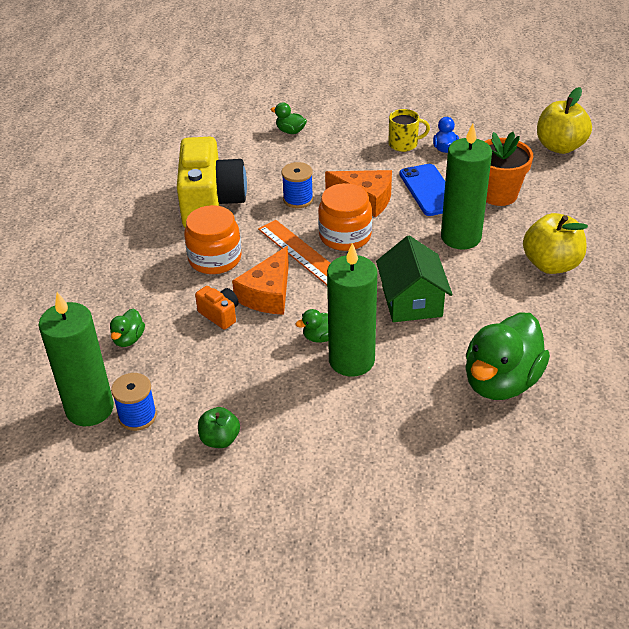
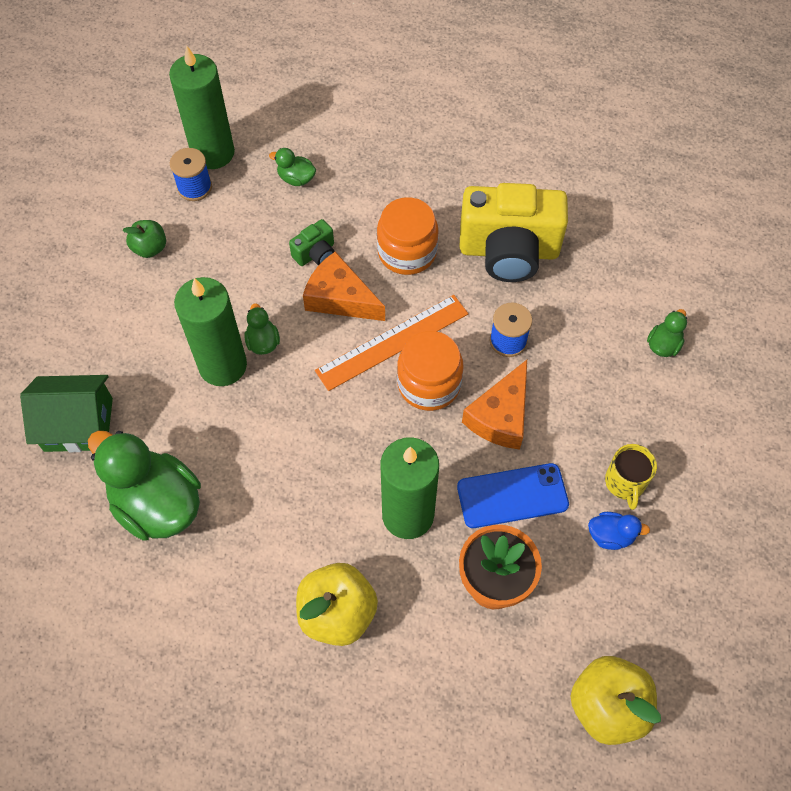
camera: 95 degrees right, 20 degrees up
(220, 315) = (315, 253): orange camera -> green camera
(412, 301) = (301, 438): green house -> green house (78, 424)

